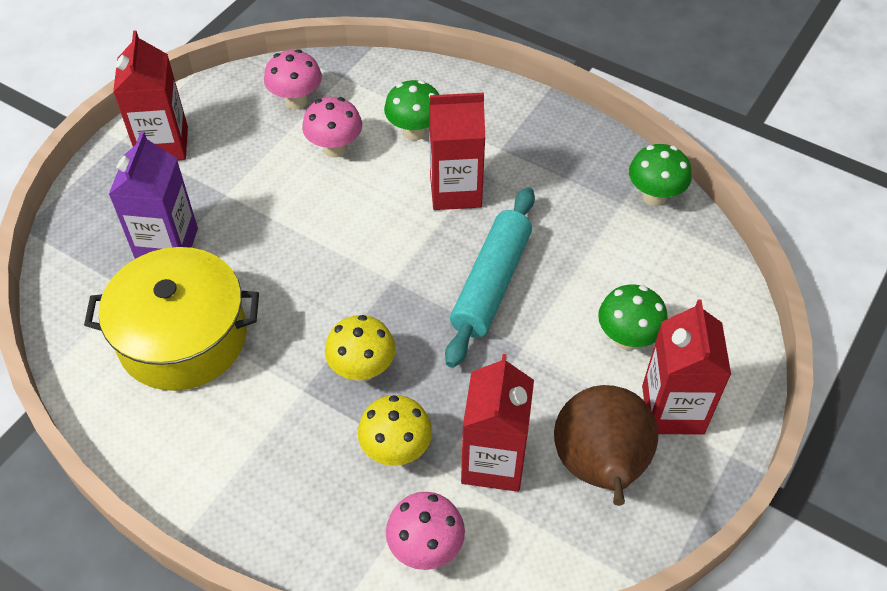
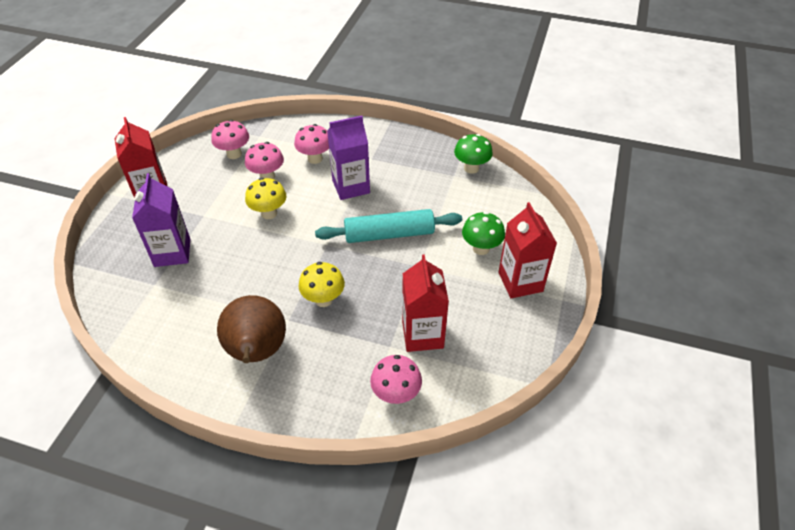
camera: 15 degrees left, 5 degrees down
(183, 337) = (199, 305): yellow pot -> none
(396, 450) = (359, 342): yellow mushroom -> yellow mushroom (269, 213)
(414, 132) = (315, 158): green mushroom -> pink mushroom
(455, 191) = (351, 187): red carton -> purple carton
(491, 283) = (389, 234): turquoise rolling pin -> turquoise rolling pin turned 75 degrees clockwise
(600, 468) = (488, 324): brown pear -> brown pear (257, 352)

